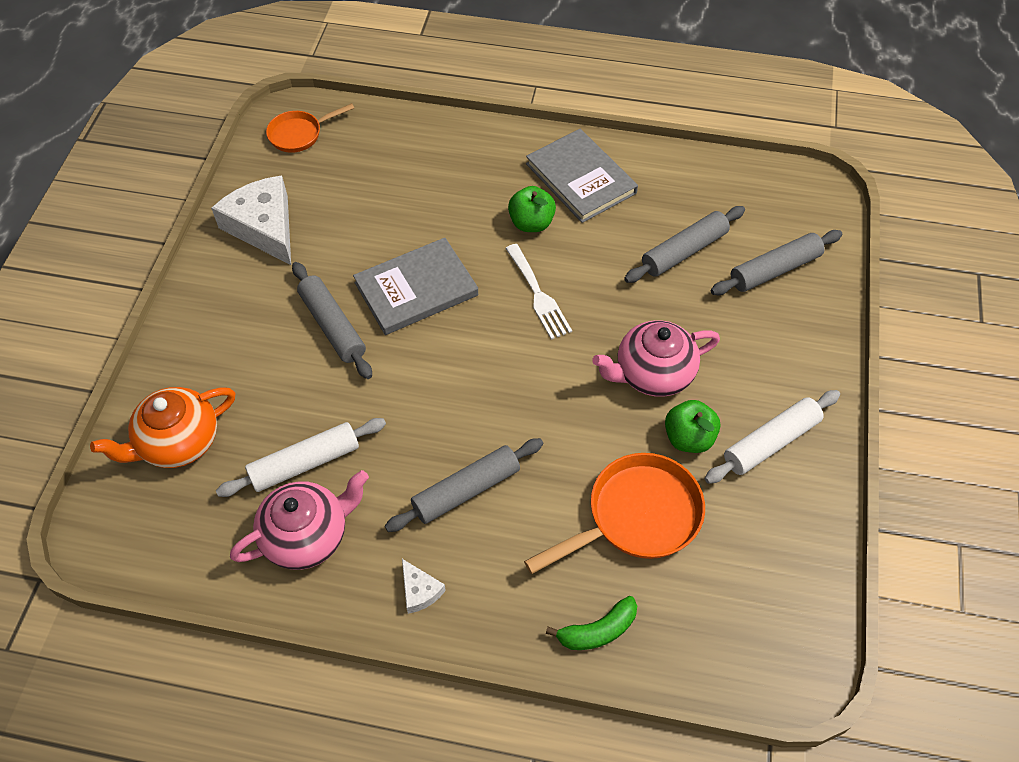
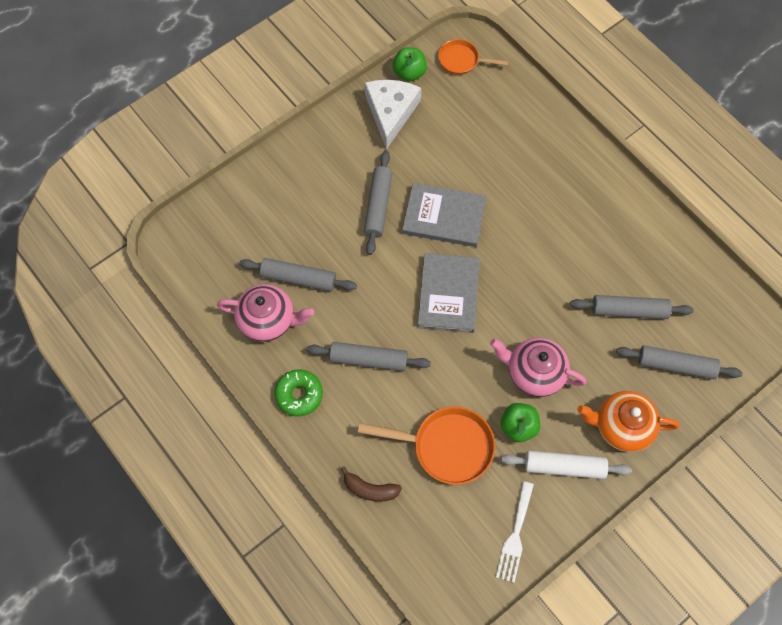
camera: 40 degrees right, 10 degrees up
(178, 442) = (245, 217): orange teapot -> orange teapot (621, 426)
(305, 463) = (298, 278): white rolling pin -> grey rolling pin
(420, 591) = (299, 395): white cheese -> green donut
(531, 223) = (550, 222): green apple -> green apple (409, 73)
(538, 295) = (512, 273): white fork -> white fork (515, 536)
(581, 178) = (610, 213): grey book -> grey book (448, 294)
(598, 631) = (370, 489): green banana -> brown banana

